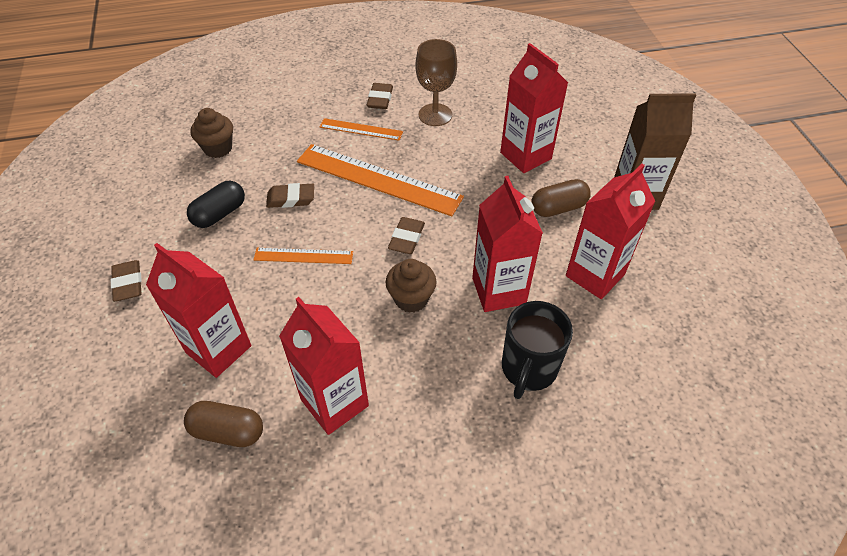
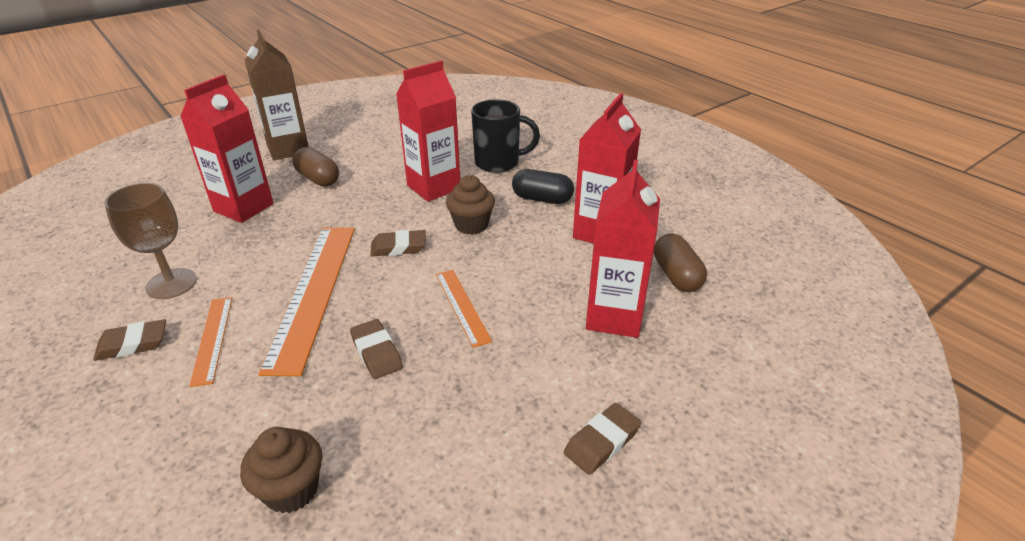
camera: 115 degrees left, 15 degrees down
(220, 214) = (436, 410): black capsule -> black capsule (542, 199)
(595, 275) = (391, 153): red carton -> none

